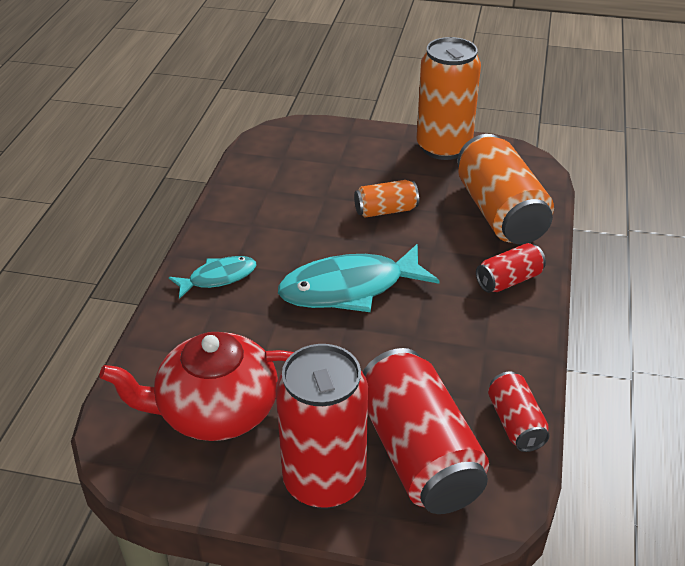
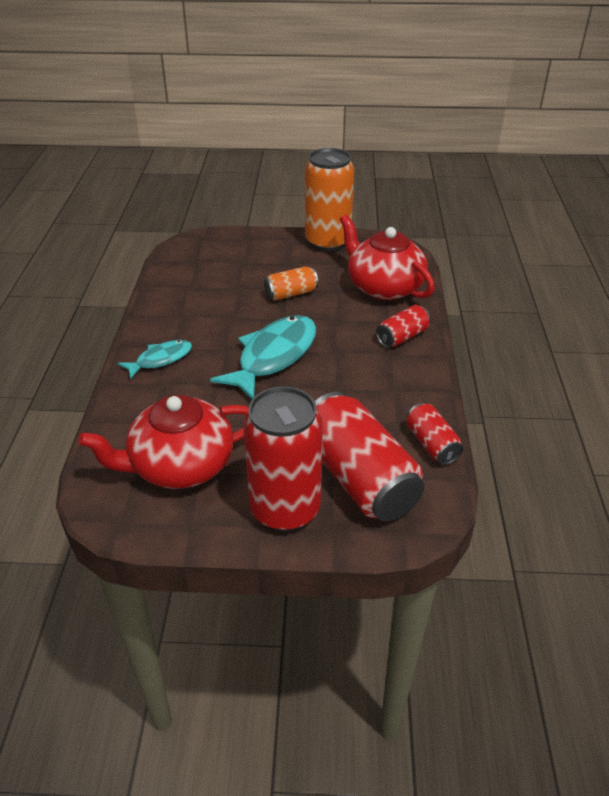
camera: 10 degrees left, 0 degrees up
(349, 288) = (273, 356): turquoise fish -> turquoise fish turned 150 degrees clockwise
(500, 213) = (384, 287): orange can -> red teapot

